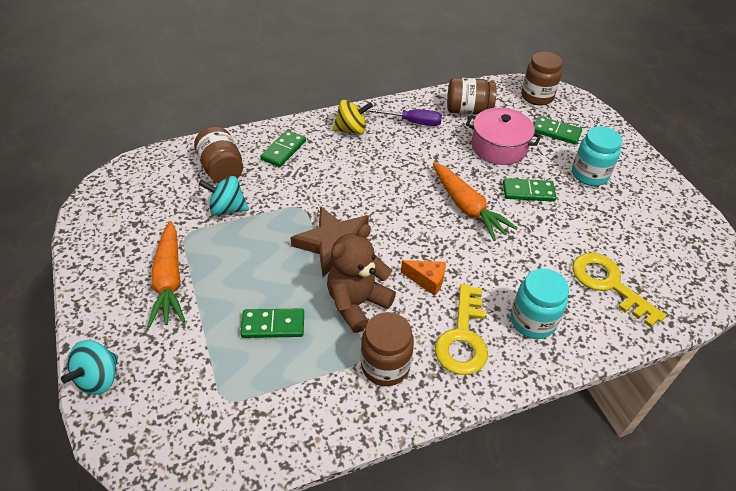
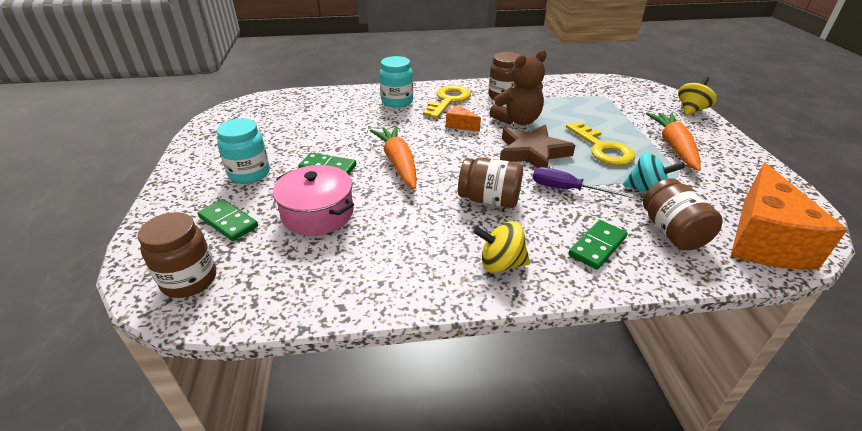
camera: 165 degrees left, 10 degrees down
(99, 378) = (691, 110): turquoise spinning top -> yellow spinning top
(152, 172) = (764, 240): none -> orange cheese
(273, 325) = (580, 118): green domino -> none
(412, 122) = (409, 264): purple screwdriver -> purple screwdriver (567, 189)
(468, 110) = (315, 271): brown jar -> brown jar (489, 200)
(608, 284) = (326, 110): yellow key -> yellow key (602, 149)

